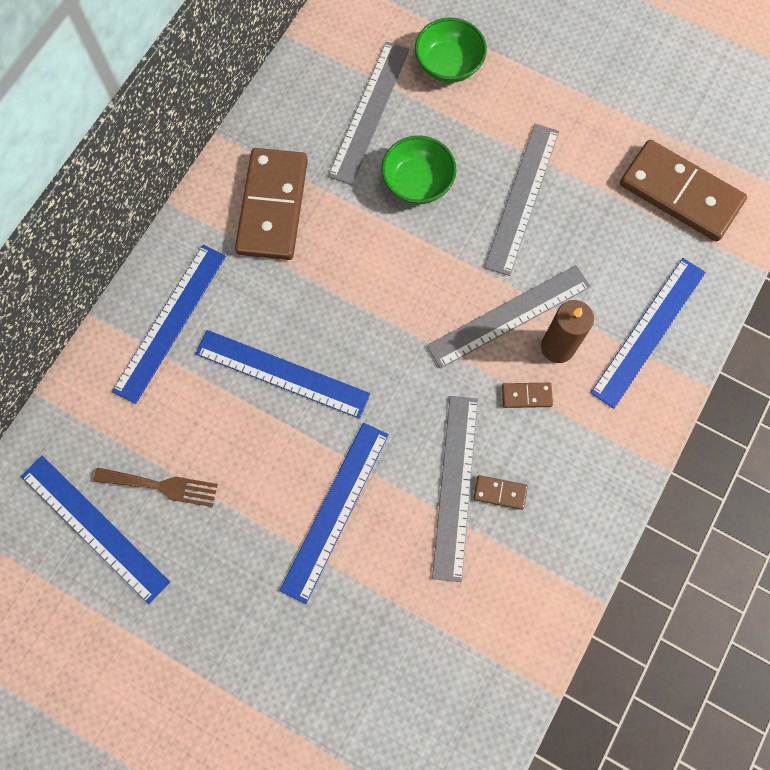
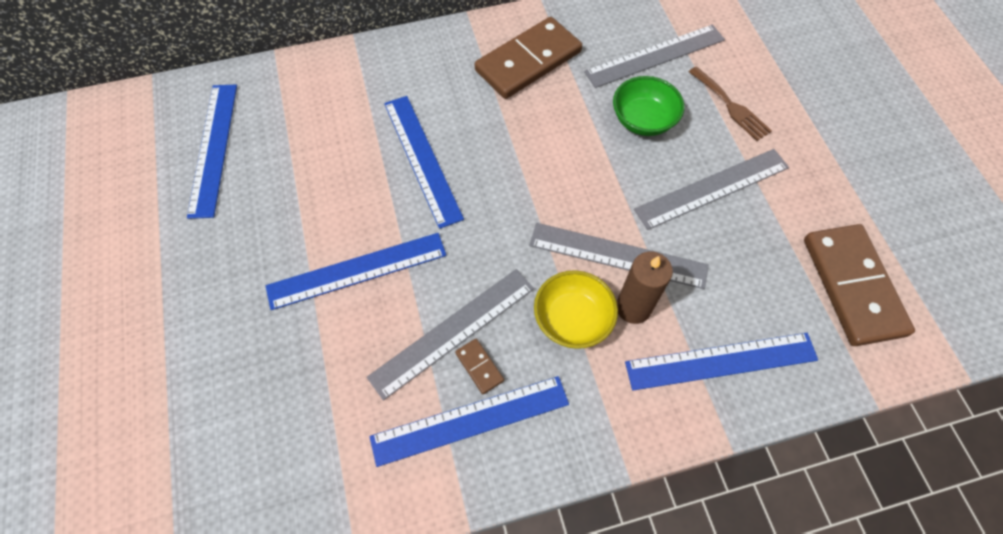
camera: 45 degrees right, 10 degrees down
(162, 486) = (276, 159): brown fork -> brown fork (731, 106)
(170, 322) = (391, 75): blue ruler -> blue ruler (470, 420)
(448, 64) = (744, 68): green bowl -> none
(526, 396) = (572, 319): brown domino -> yellow bowl

